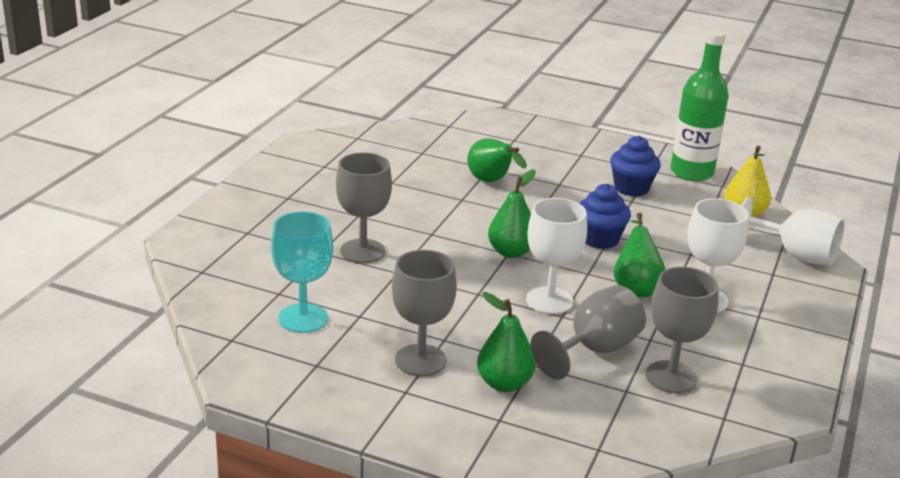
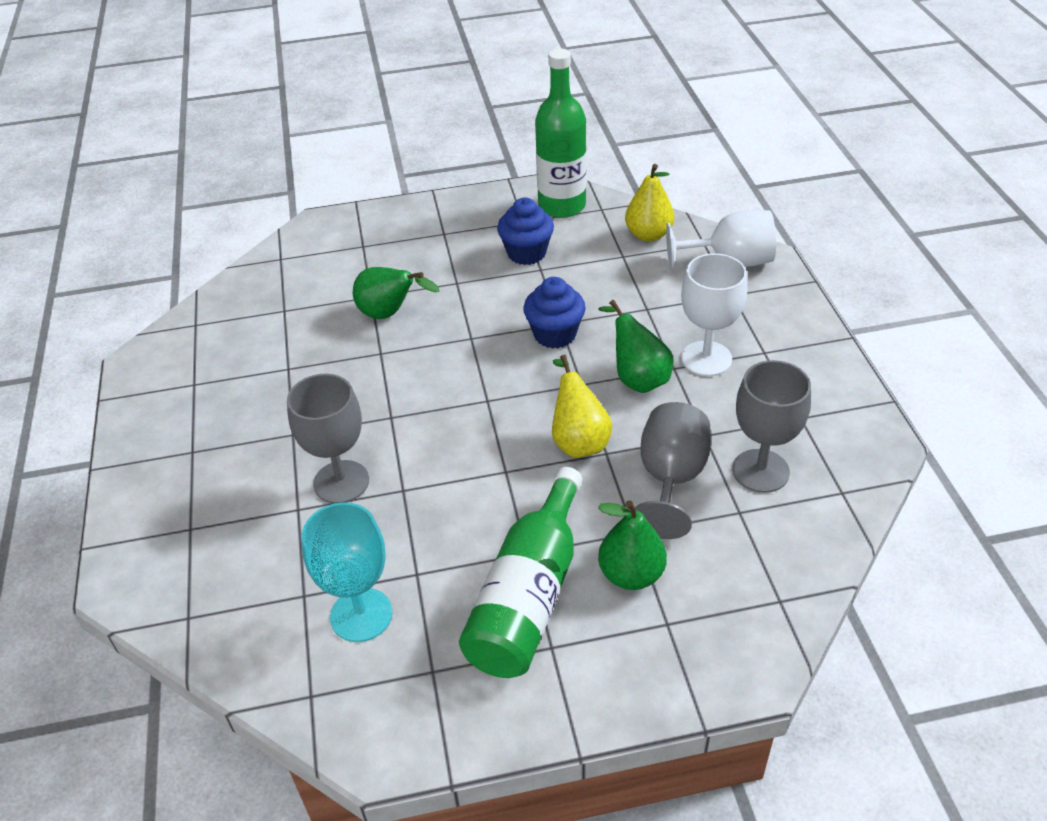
camera: 30 degrees left, 15 degrees up
(420, 360) = (529, 595): grey goblet -> green bottle
(511, 252) = (489, 398): green pear -> none
(549, 301) = (578, 440): white goblet -> yellow pear

